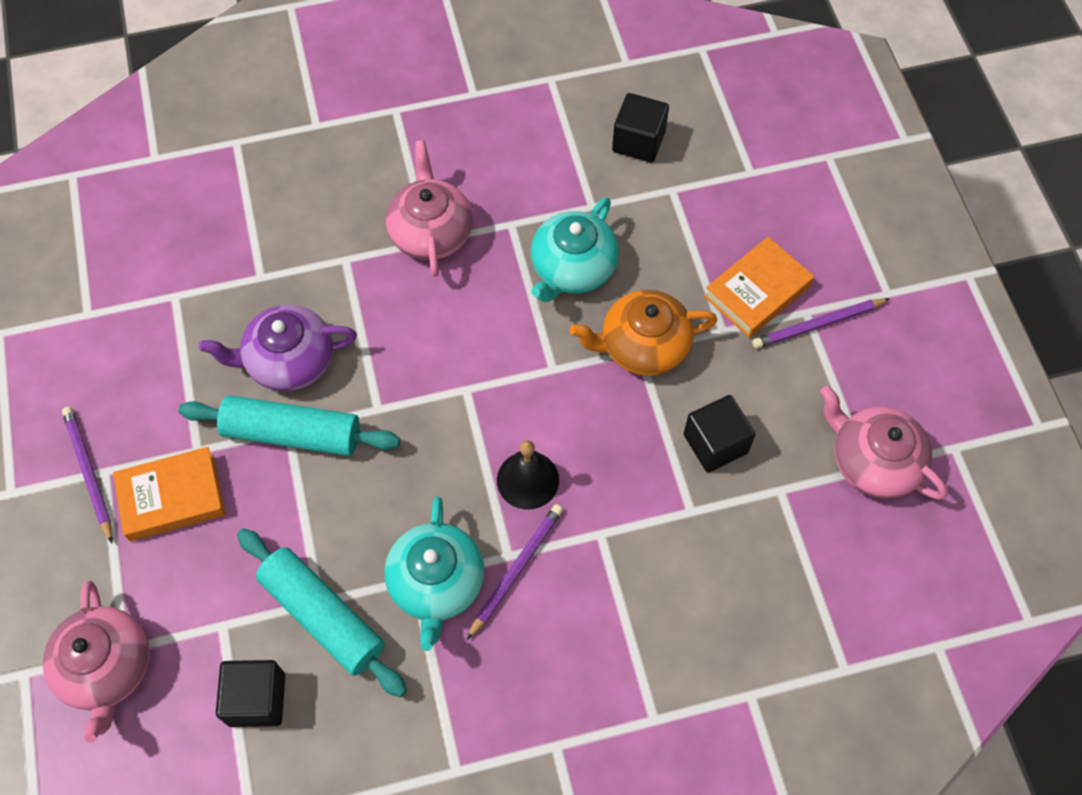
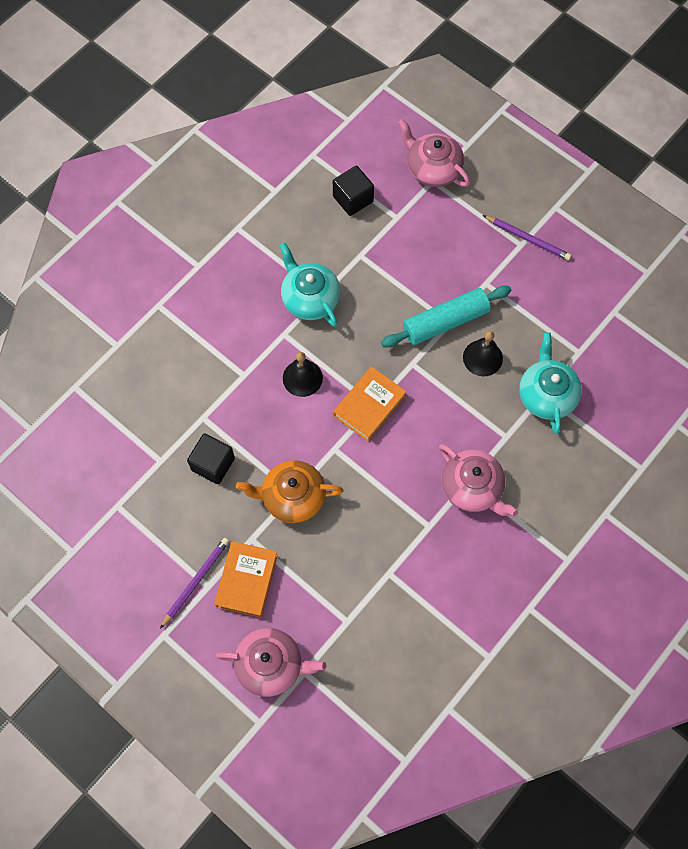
camera: 145 degrees right, 5 degrees up
(172, 497) = (475, 254): orange book -> orange book (369, 406)
(289, 361) = (482, 358): purple teapot -> black bell
(323, 616) = (353, 250): turquoise rolling pin -> none
(516, 570) = (275, 329): purple pencil -> none
(572, 268) = (369, 521): turquoise teapot -> turquoise teapot (546, 395)
(638, 141) = (394, 645): black cube -> none
(643, 346) = (292, 497): orange teapot -> orange teapot turned 135 degrees counterclockwise
(873, 461) = (116, 512): pink teapot -> pink teapot (271, 665)

